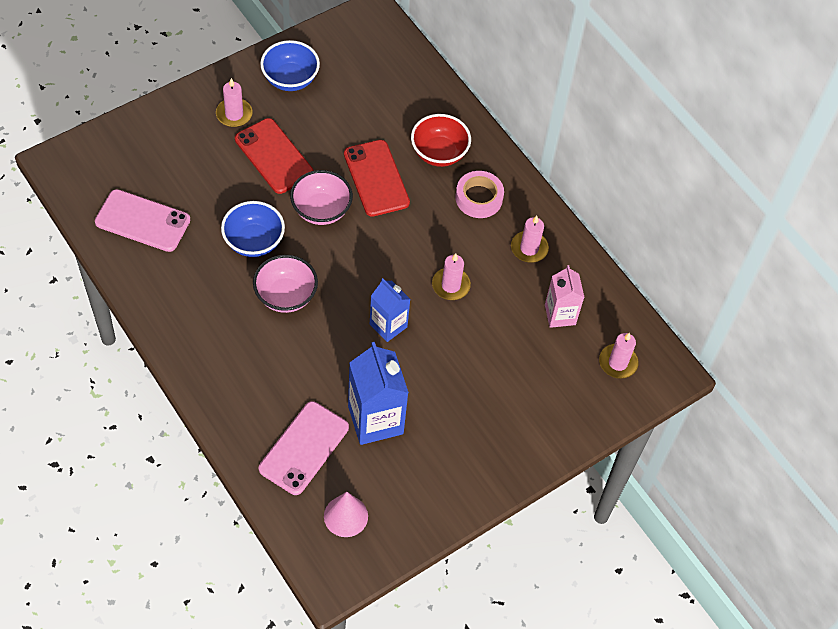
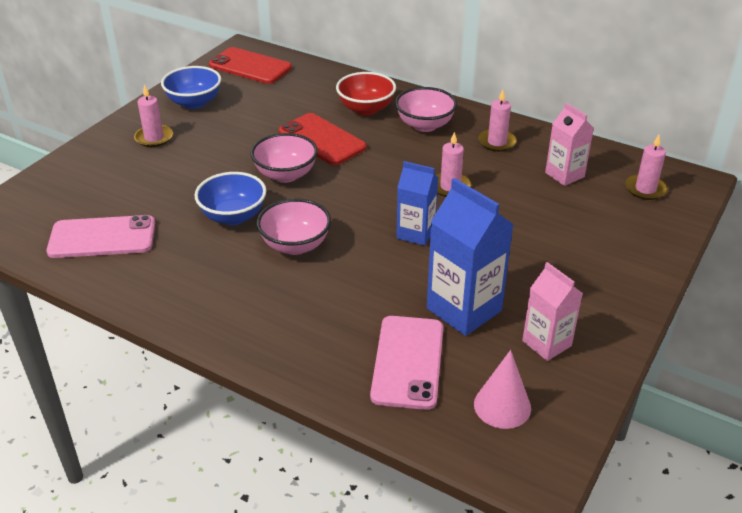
camera: 20 degrees left, 20 degrees down
(274, 156) = (212, 153): red phone -> red phone (250, 66)
(415, 479) = (546, 343): none -> pink carton
(479, 198) = (425, 125): pink tape -> pink bowl

